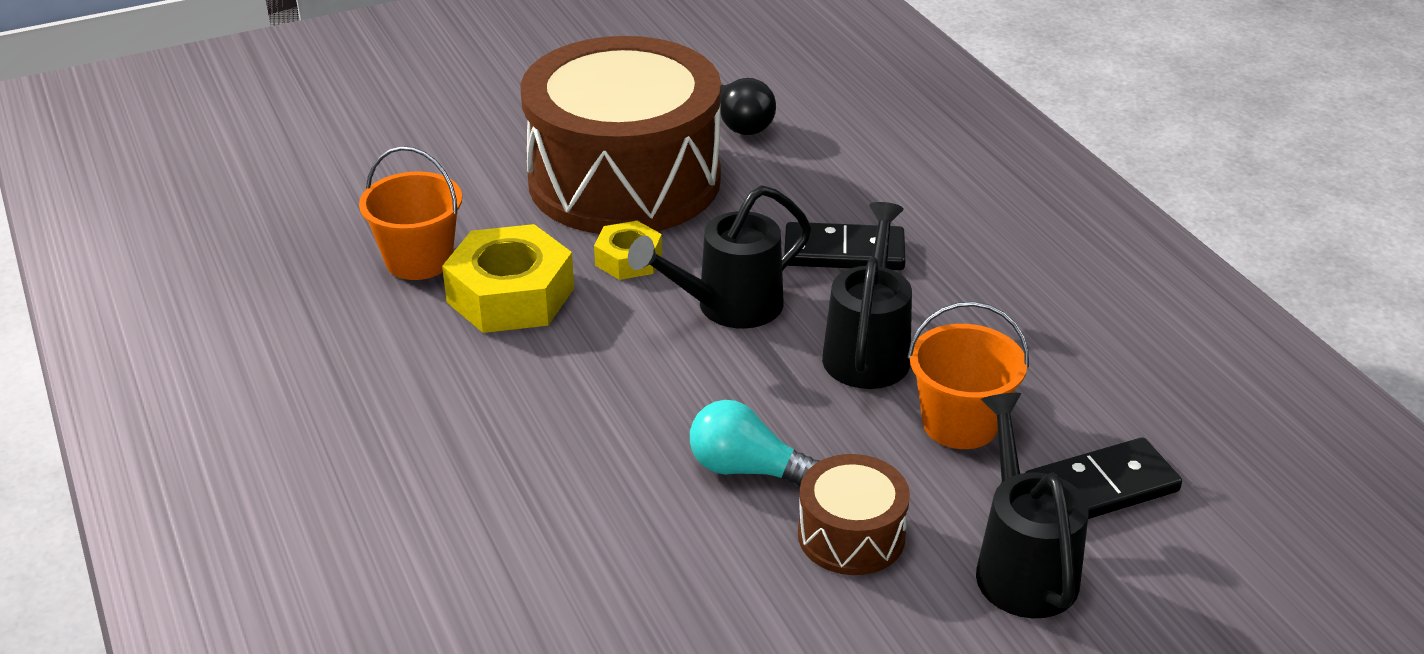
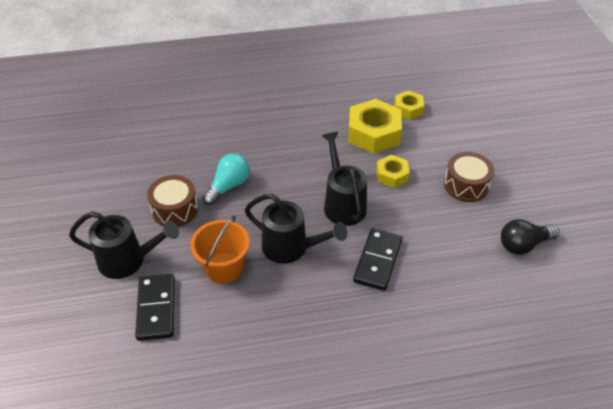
camera: 105 degrees right, 10 degrees up
(419, 260) = (408, 109): orange bucket -> yellow nut
(624, 180) = (466, 185): brown drum -> brown drum, size x0.42

